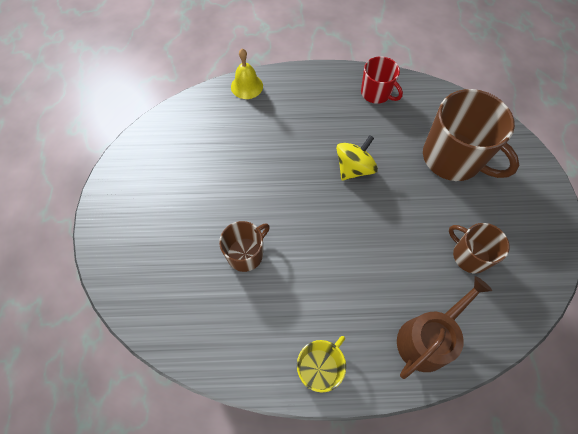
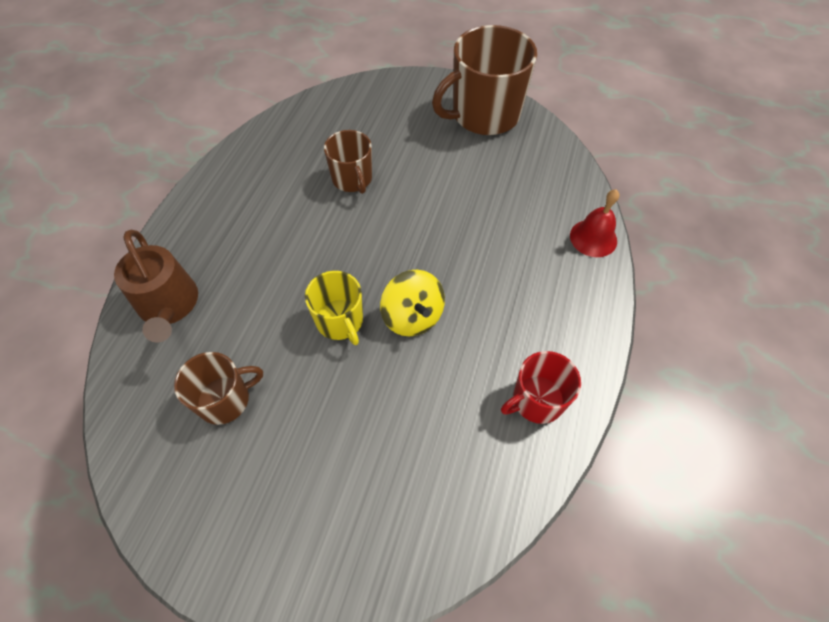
camera: 110 degrees right, 5 degrees down
(247, 86) = (593, 238): yellow bell -> red bell
(319, 368) = (207, 204): yellow mug -> yellow mug (340, 321)
(453, 158) = (374, 458): brown mug -> brown mug (484, 115)

